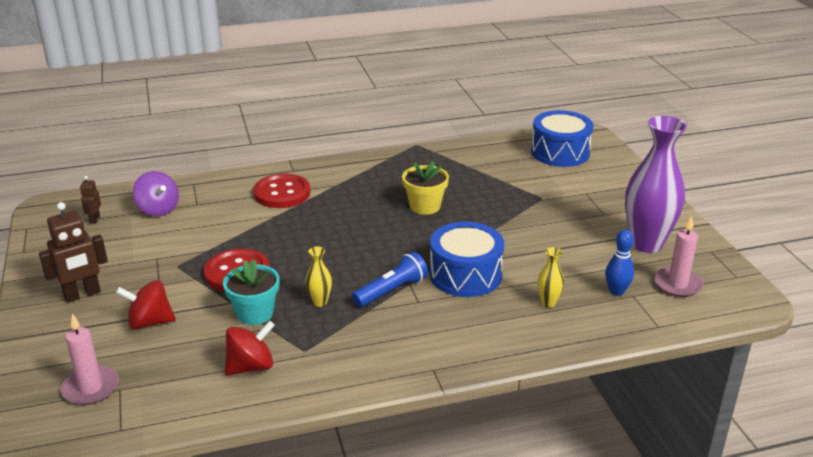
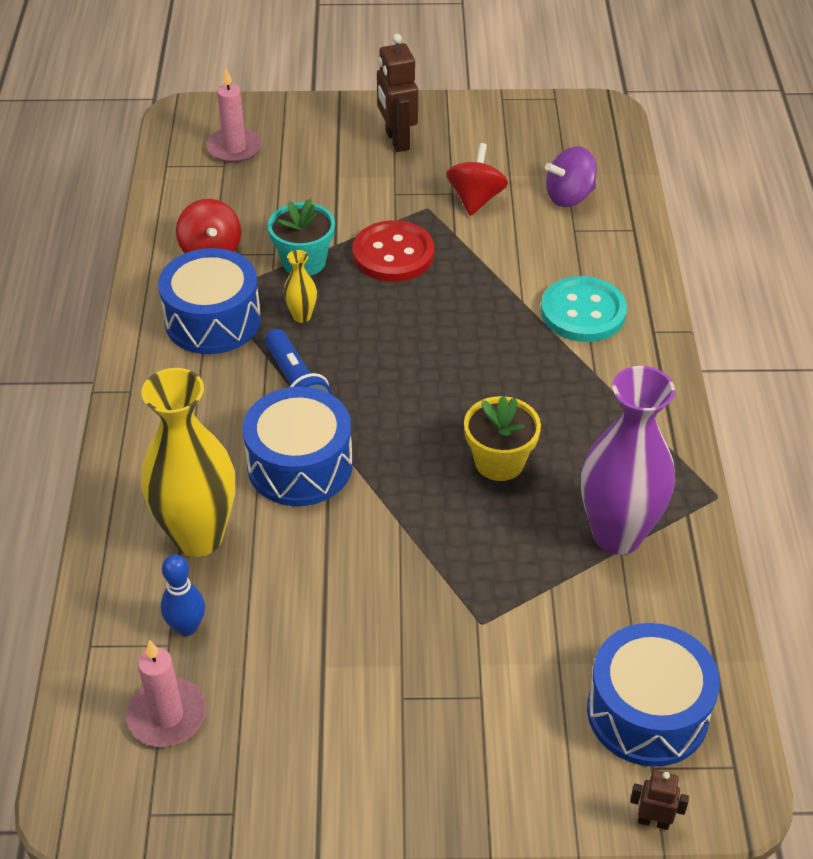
camera: 105 degrees right, 15 degrees up
(94, 219) = (559, 146): brown robot -> brown robot (653, 821)
(150, 322) = (324, 185): red spinning top -> red spinning top (475, 199)
(282, 193) = (583, 312): red button -> turquoise button
(338, 345) = (213, 320): none -> blue drum
(548, 303) = (198, 537): yellow vase -> yellow vase, size x2.36
(646, 244) = (289, 722): purple vase -> purple vase (617, 535)

